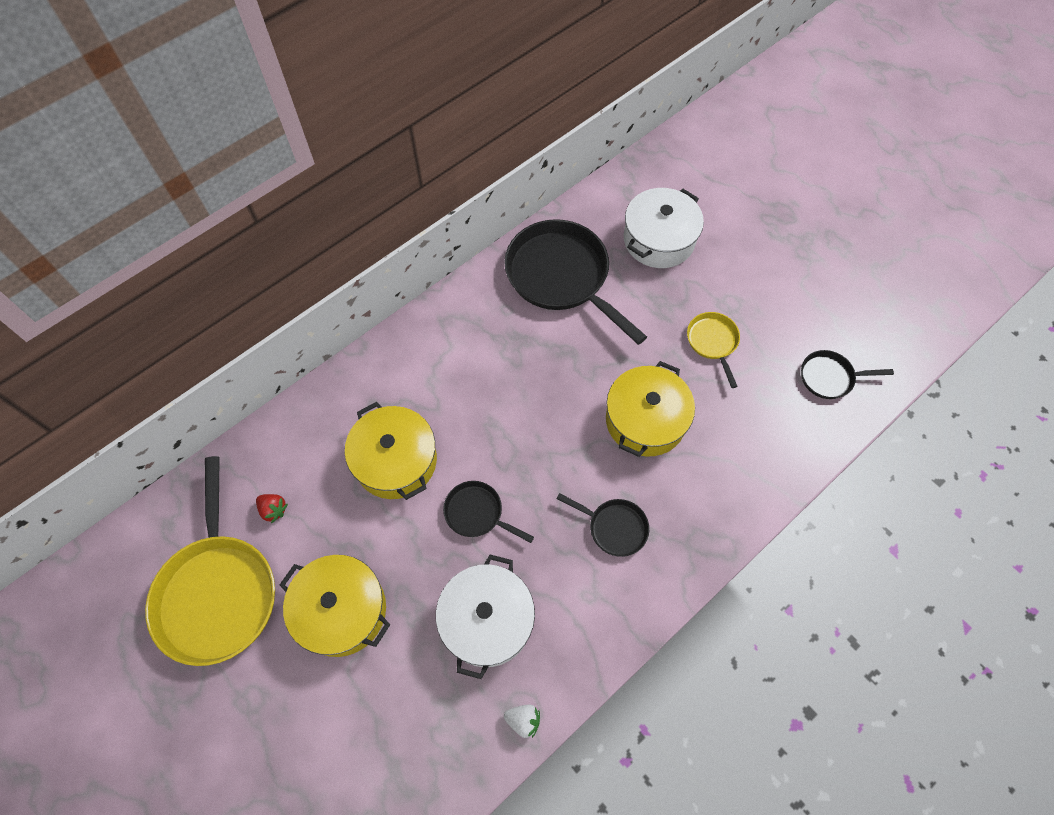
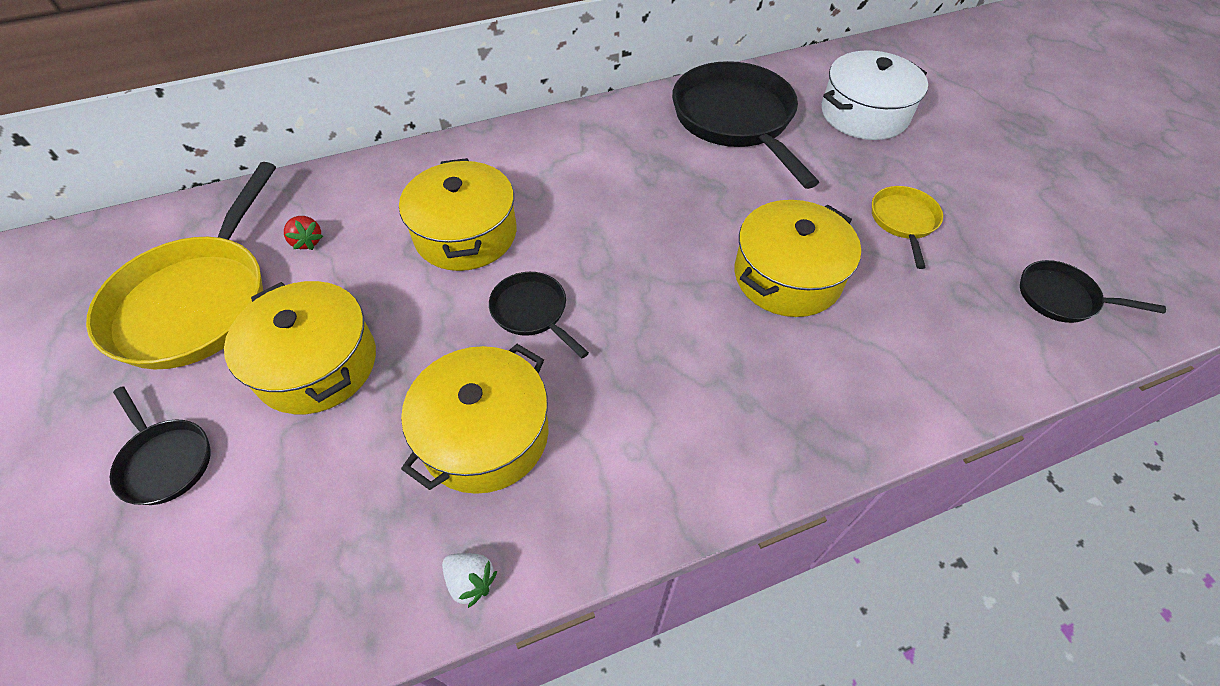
camera: 20 degrees right, 10 degrees down
(487, 620) = (485, 434): white pot -> yellow pot
(614, 527) = (701, 380): black pan -> black pan (165, 460)

